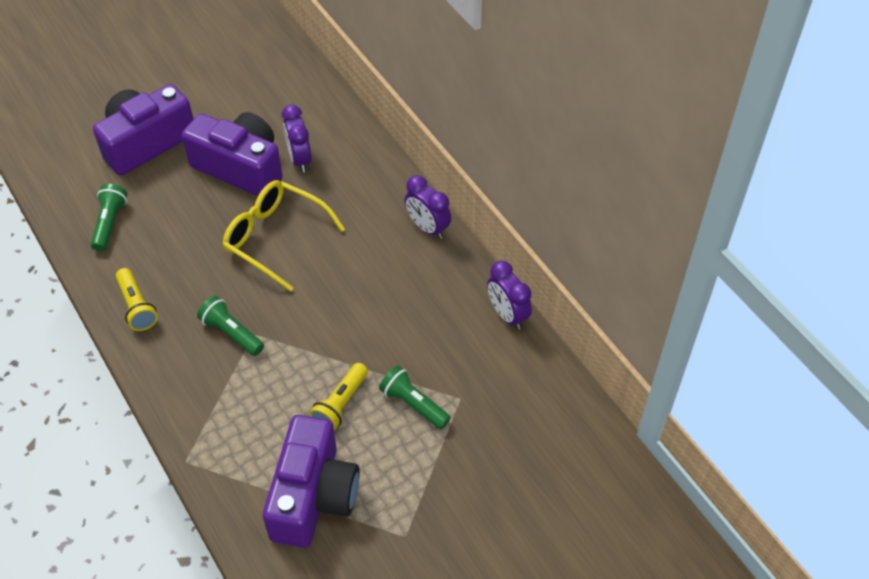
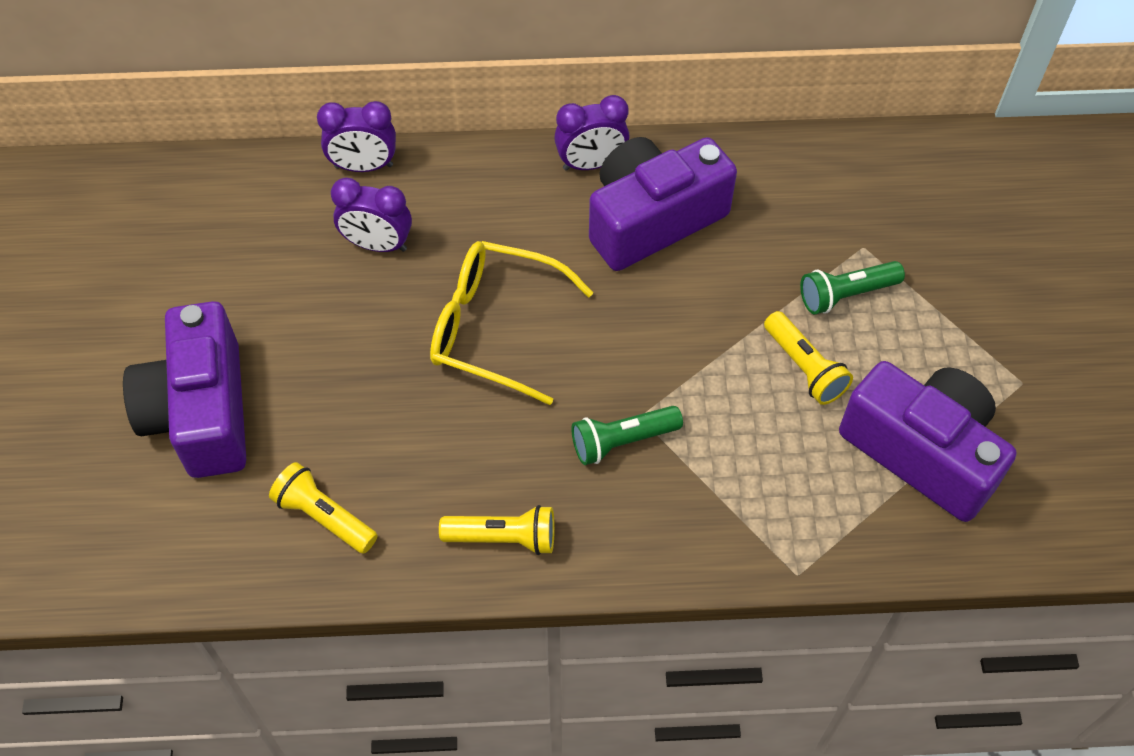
camera: 60 degrees left, 5 degrees up
(110, 223) = (324, 516): green flashlight -> yellow flashlight
(240, 167) = (340, 317): purple camera -> purple camera (652, 219)
(275, 238) = (494, 328): yellow glasses -> yellow glasses turned 45 degrees clockwise
(507, 314) = (771, 149): purple clock -> purple clock (364, 166)

